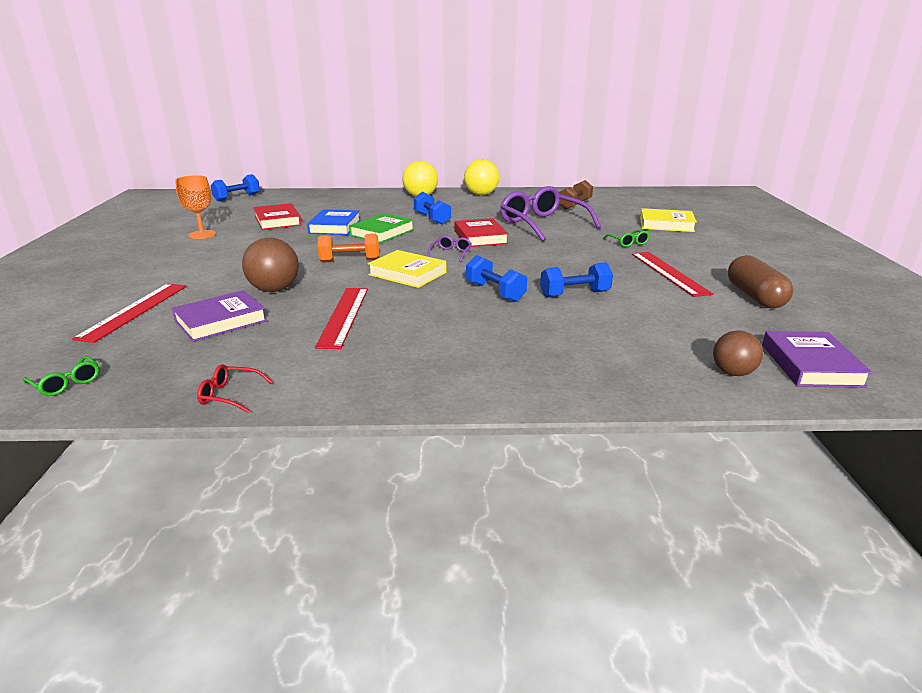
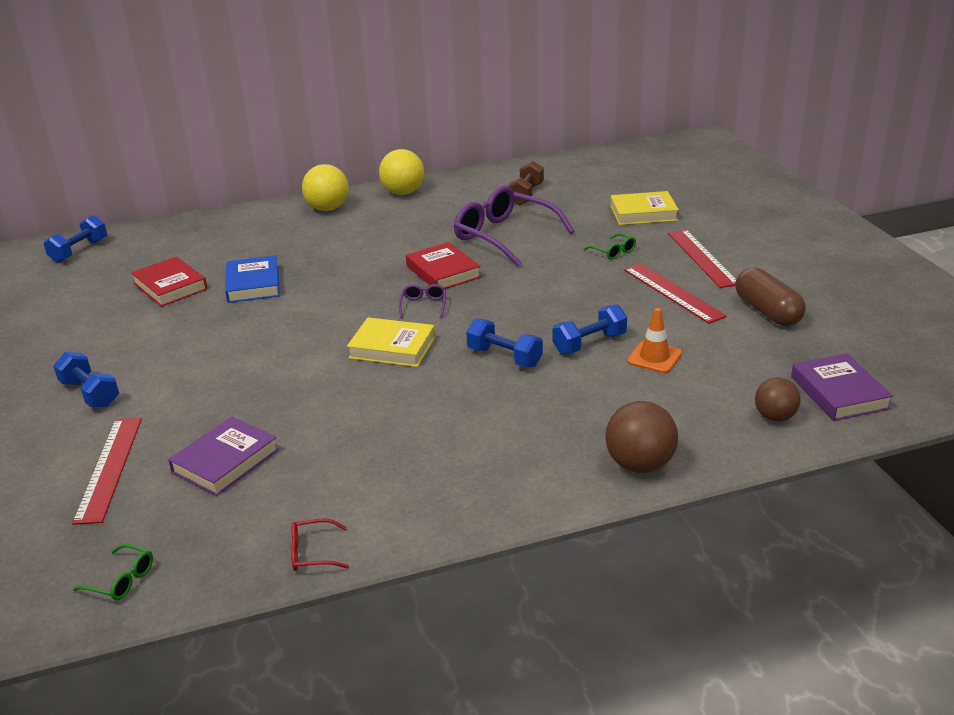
camera: 15 degrees left, 5 degrees up
(202, 235) = (88, 329): orange goblet -> none
(274, 289) = (253, 402): brown ball -> brown ball (639, 465)
(343, 316) = (360, 425): red ruler -> red ruler (702, 258)
(350, 261) = (311, 340): orange dumbbell -> none
(382, 232) = (320, 284): green book -> none
(432, 219) = (367, 249): blue dumbbell -> blue dumbbell (90, 394)
(630, 312) = (654, 357): none -> orange traffic cone

